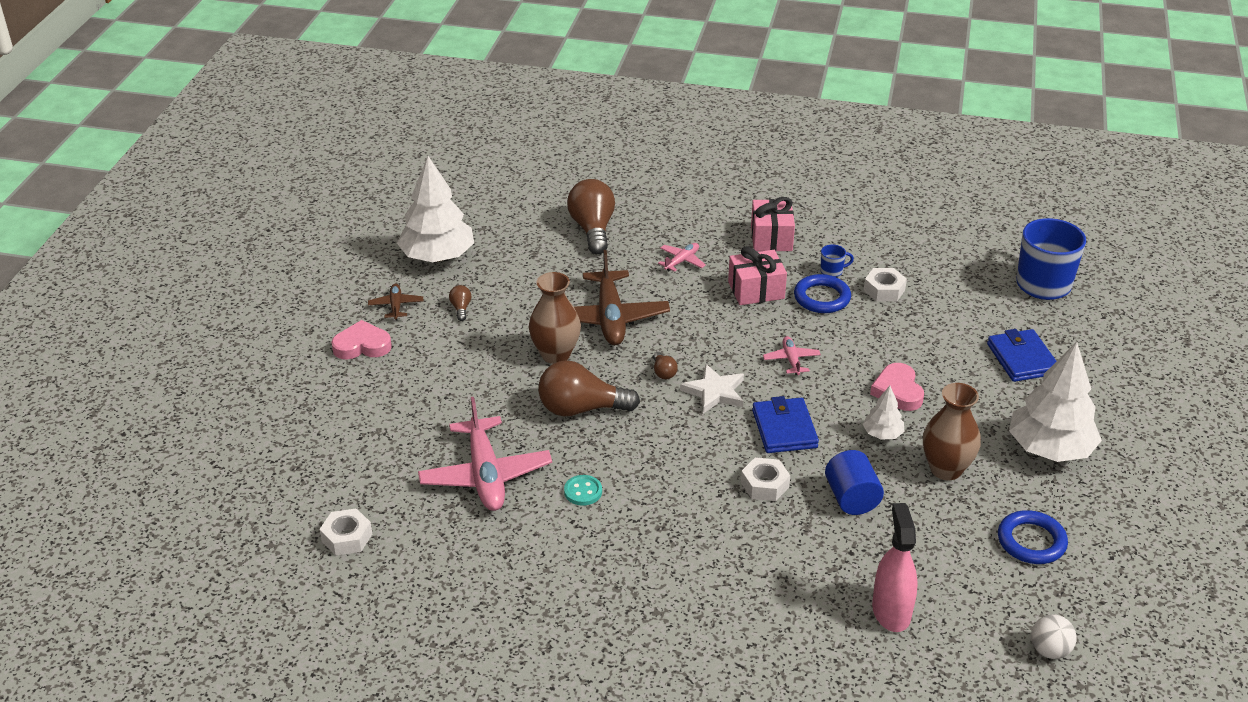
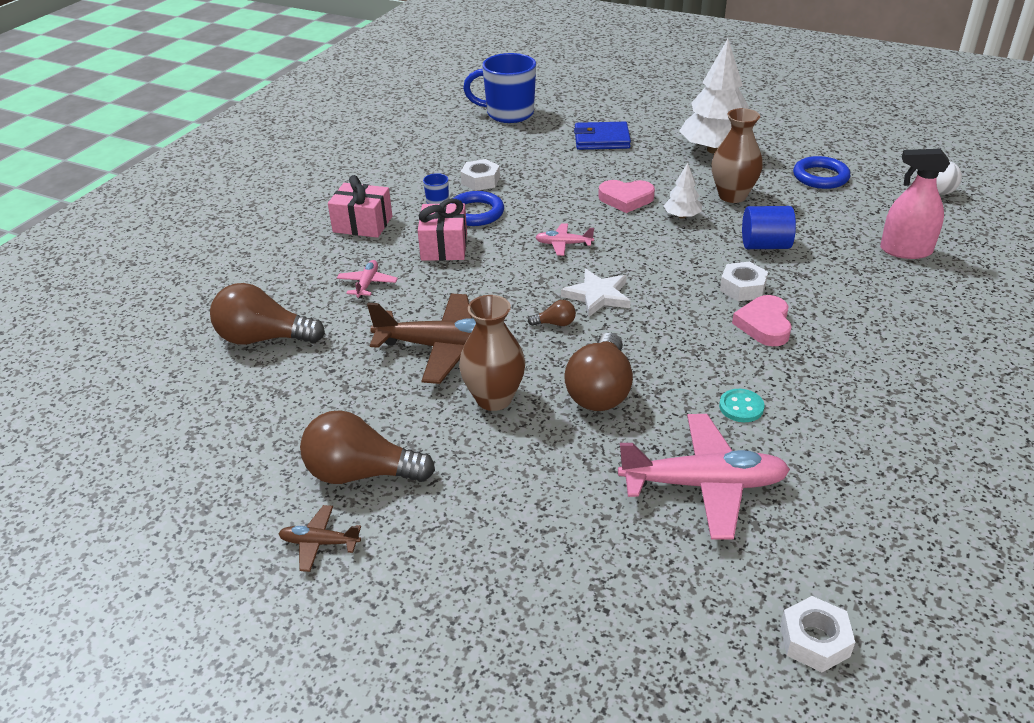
camera: 75 degrees left, 0 degrees up
(362, 345) = (396, 591): pink heart -> pink heart (764, 325)
(437, 257) = (228, 486): white tree -> none
(461, 308) = (361, 473): brown light bulb -> brown light bulb, size x2.28
(681, 261) = (367, 284): pink plane -> pink plane turned 45 degrees clockwise
(784, 429) = (664, 264): blue wallet -> none

